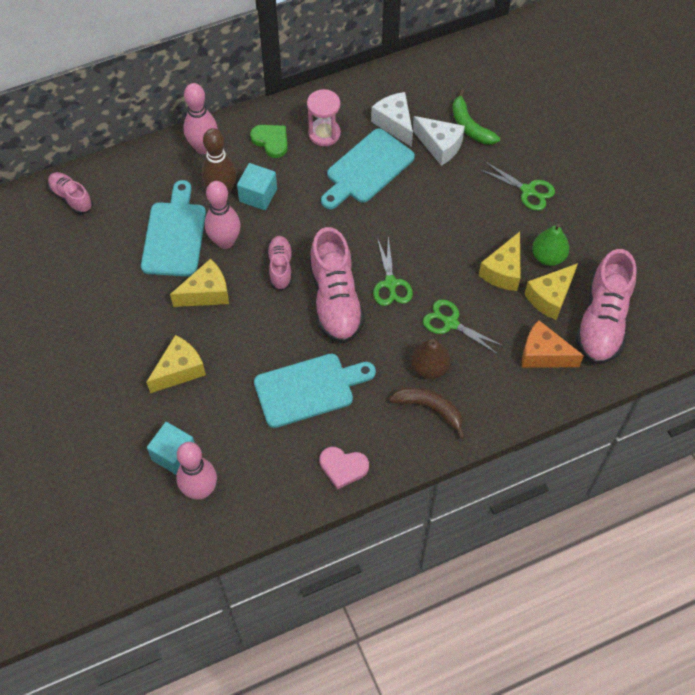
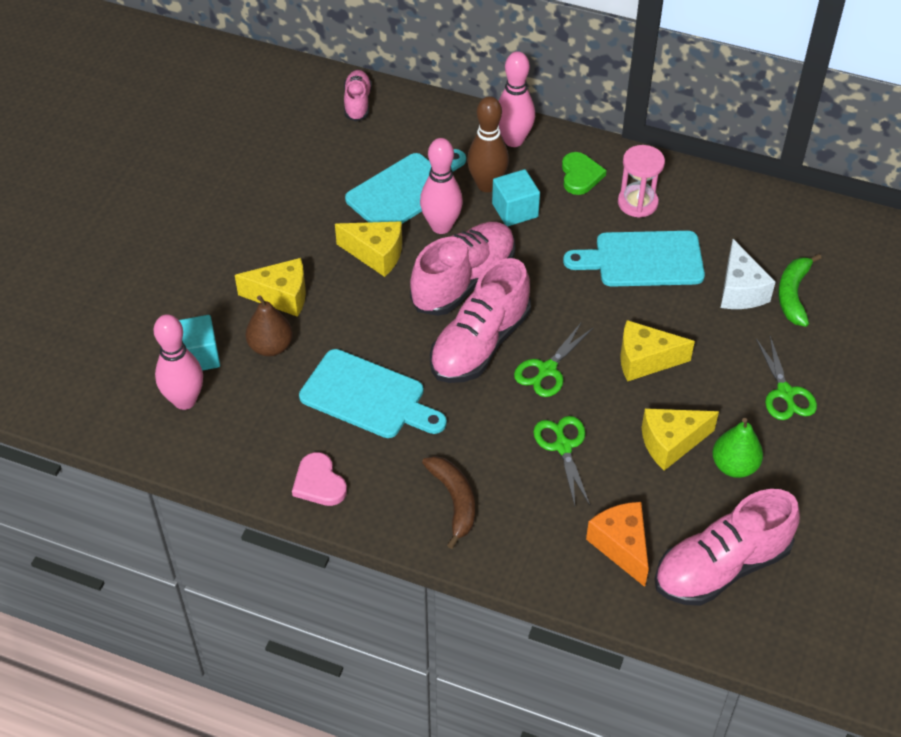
camera: 45 degrees right, 10 degrees down
(280, 267) = (463, 281): pink shoe -> pink shoe, size x1.81
(394, 124) = (717, 241): white cheese -> none
(429, 368) = (496, 467): brown pear -> brown pear (271, 346)
(550, 297) = (691, 503): yellow cheese -> yellow cheese (645, 360)

